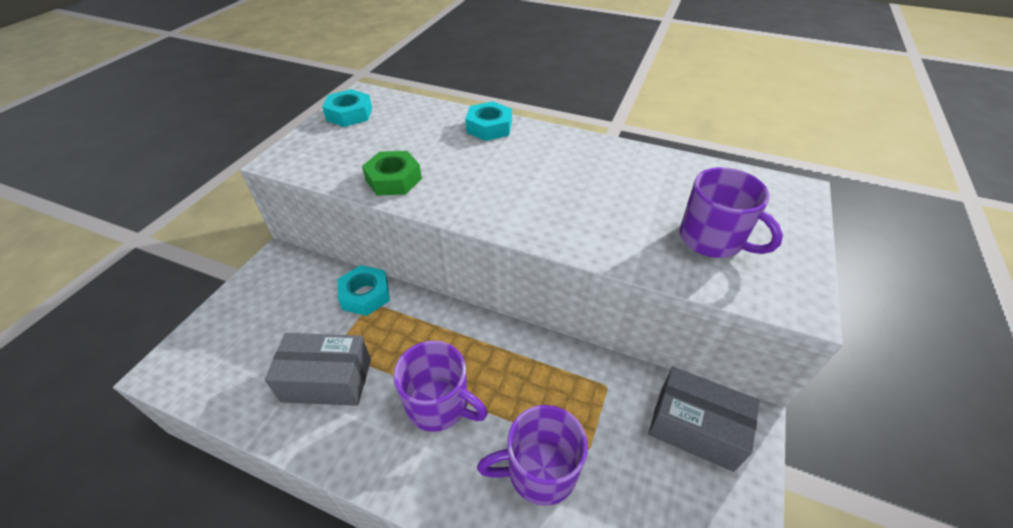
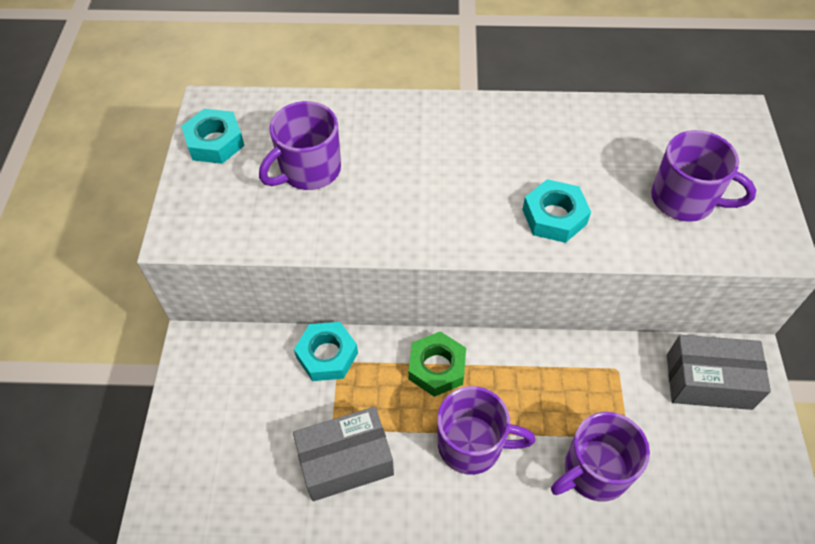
camera: 20 degrees left, 10 degrees up
(393, 179) = (331, 222): green nut -> green nut (437, 367)
(402, 144) = (309, 170): none -> purple mug
(489, 127) = (394, 116): turquoise nut -> turquoise nut (554, 216)

